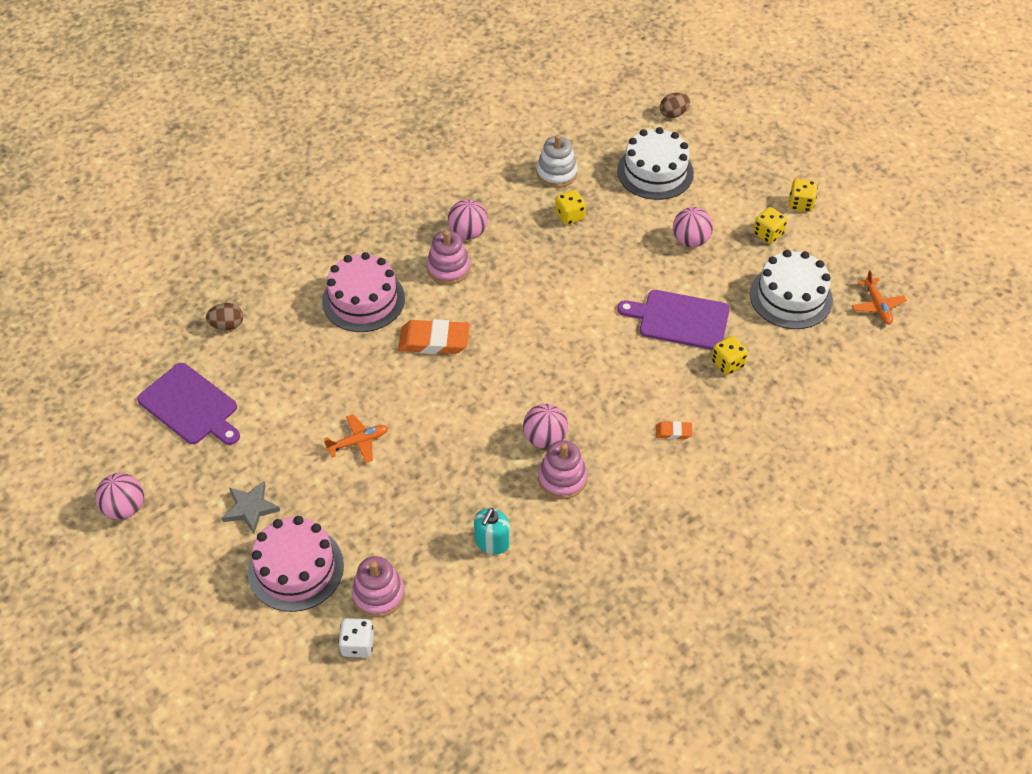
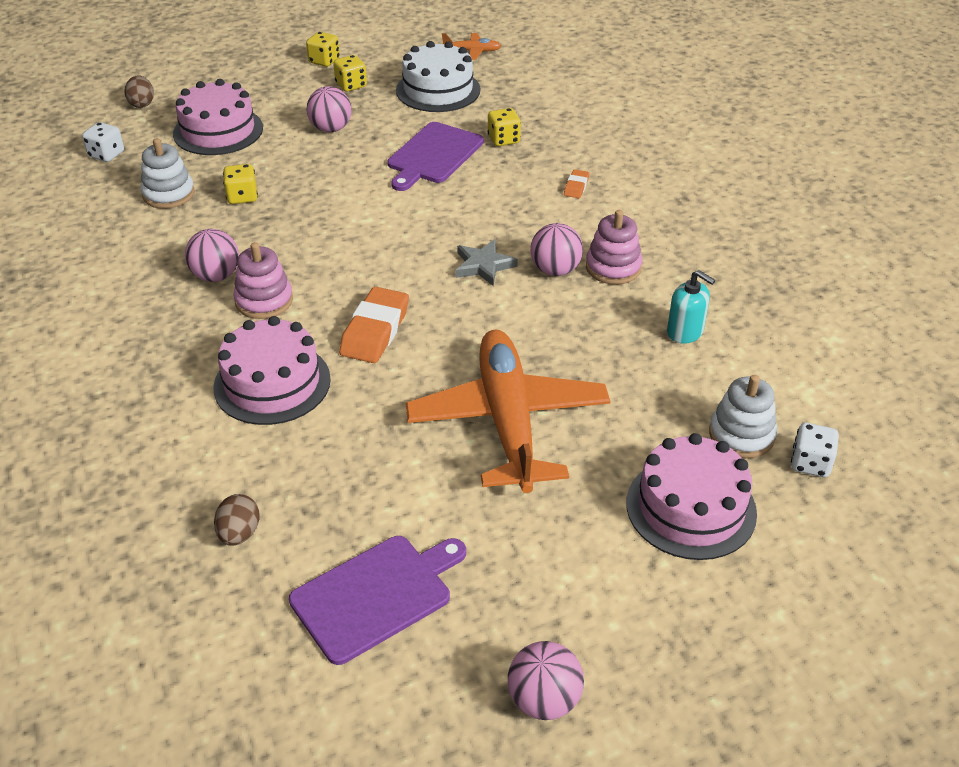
camera: 75 degrees left, 10 degrees down
(250, 508) = (584, 544): grey star -> grey star (483, 266)
(358, 442) = (507, 421): orange plane -> orange plane, size x2.49
(378, 594) = (741, 435): pink stacking toy -> white stacking toy
(593, 121) = (106, 154): none -> white dice
(655, 172) = (218, 131): white cake -> pink cake

